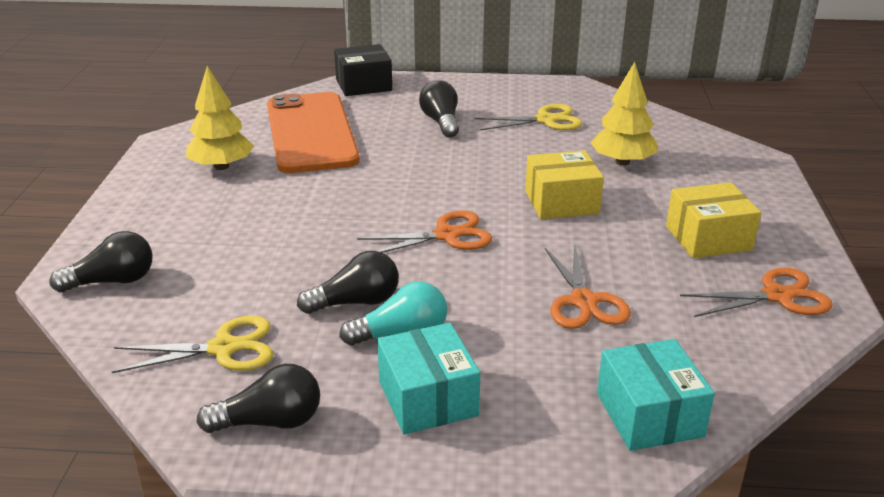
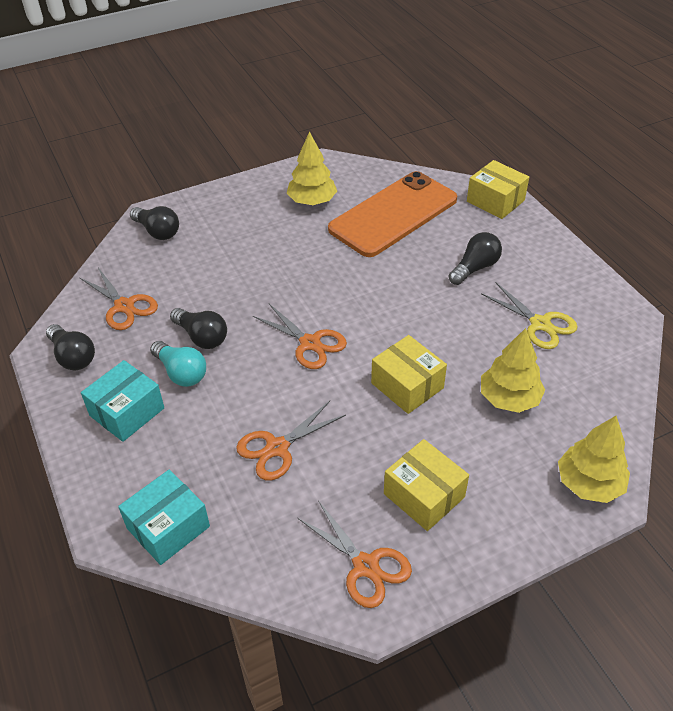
camera: 60 degrees right, 15 degrees up
(223, 348) = (124, 306): yellow scissors -> orange scissors
(363, 85) = (495, 201): black box -> yellow box
(744, 162) = (589, 483): none -> yellow tree

